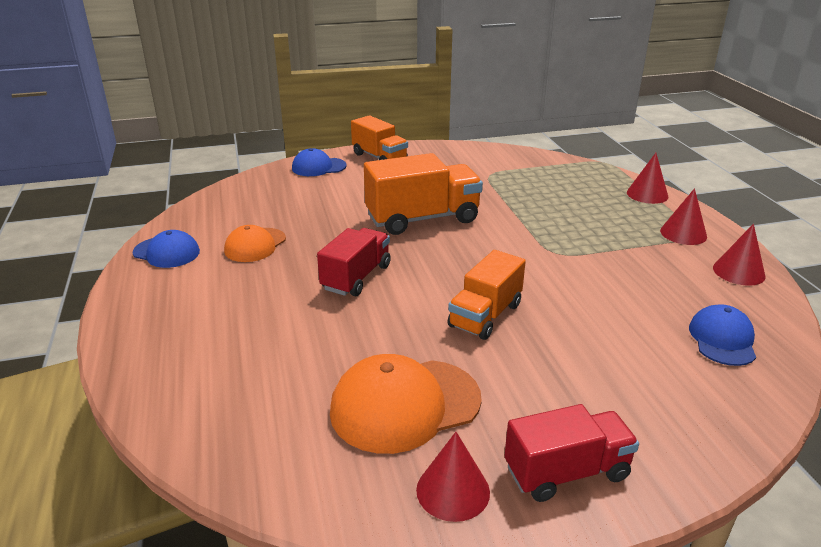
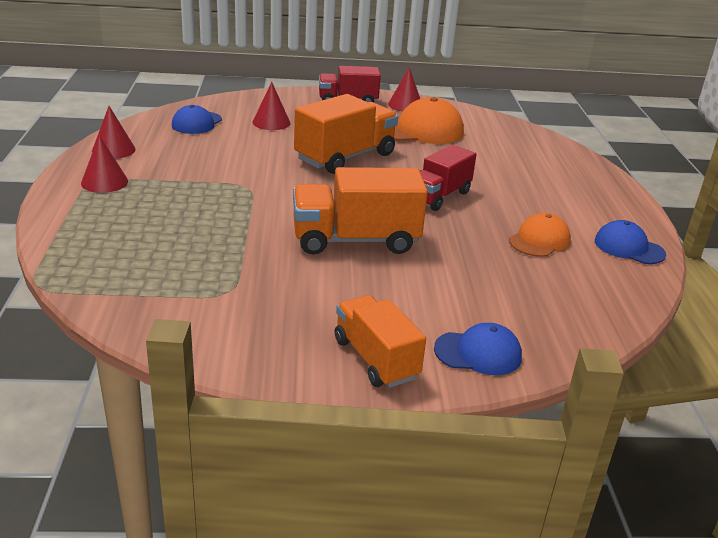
camera: 170 degrees left, 0 degrees up
(485, 315) = (345, 157): orange truck -> orange truck, size x1.50
(647, 194) = (67, 226): red cone -> red cone (271, 122)

